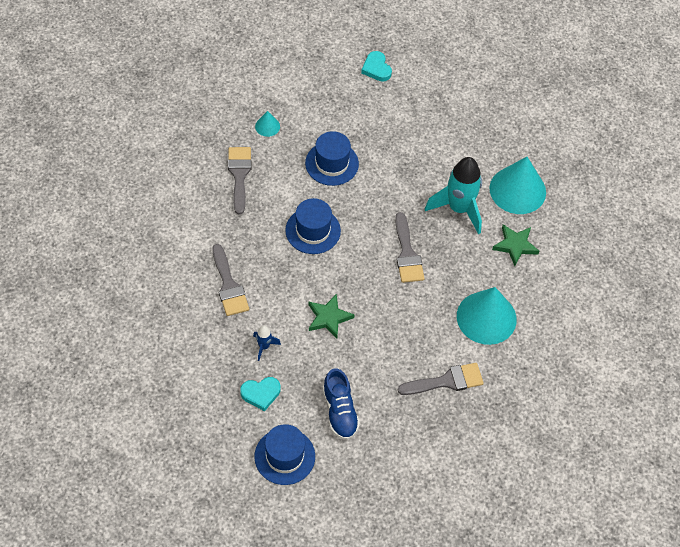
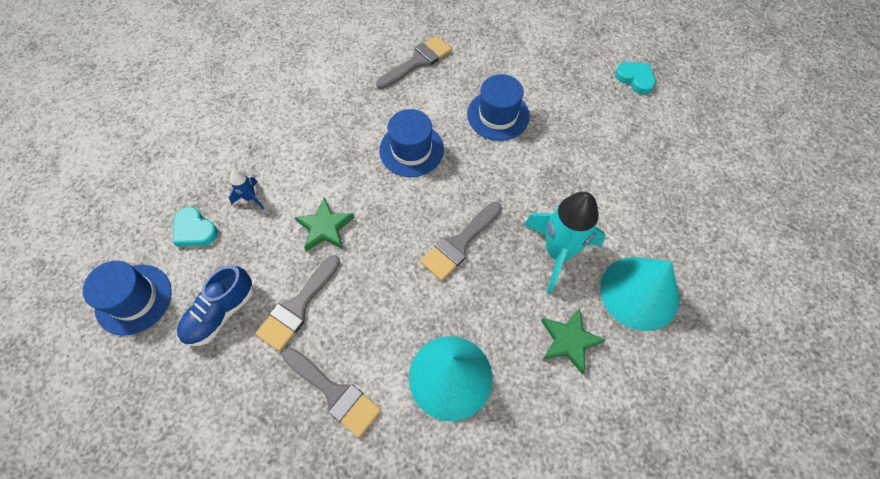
camera: 55 degrees right, 5 degrees up
(229, 285) = (296, 129): grey brush -> grey brush (297, 307)
(267, 126) = (487, 47): turquoise cone -> none
(376, 68) = (635, 79): turquoise heart -> turquoise heart turned 105 degrees clockwise

